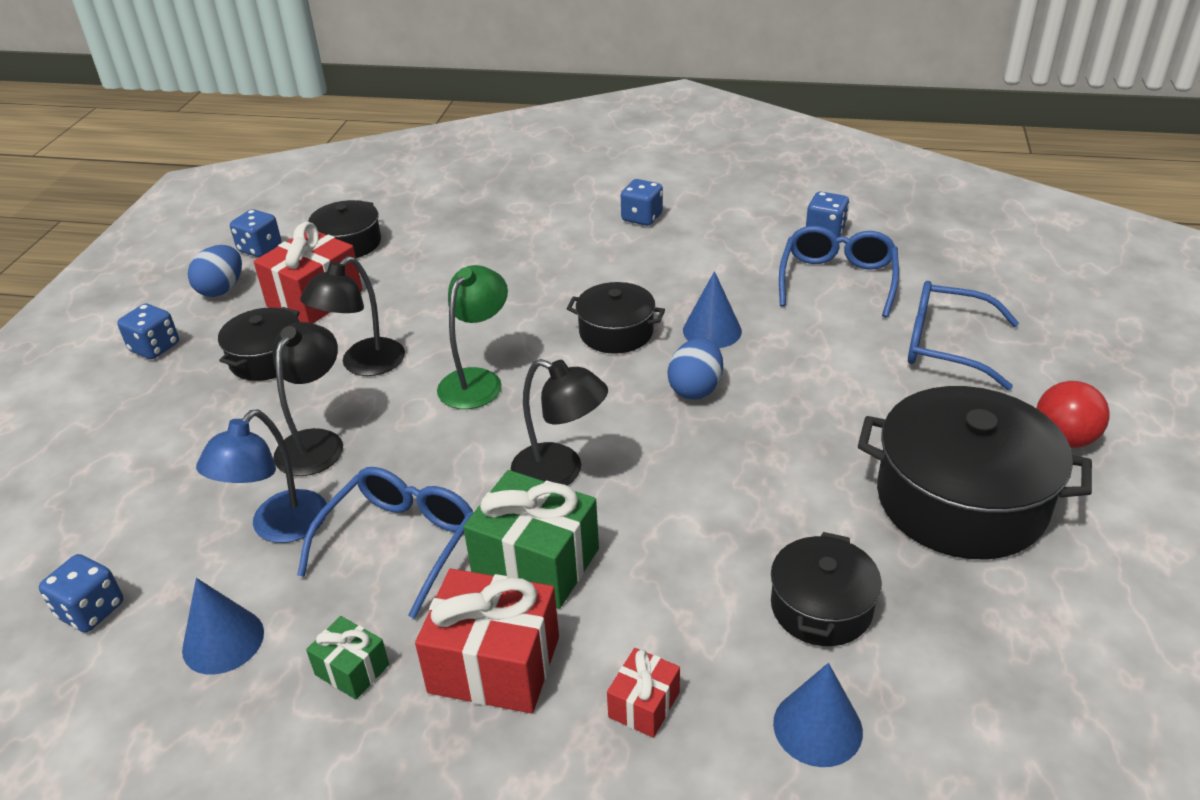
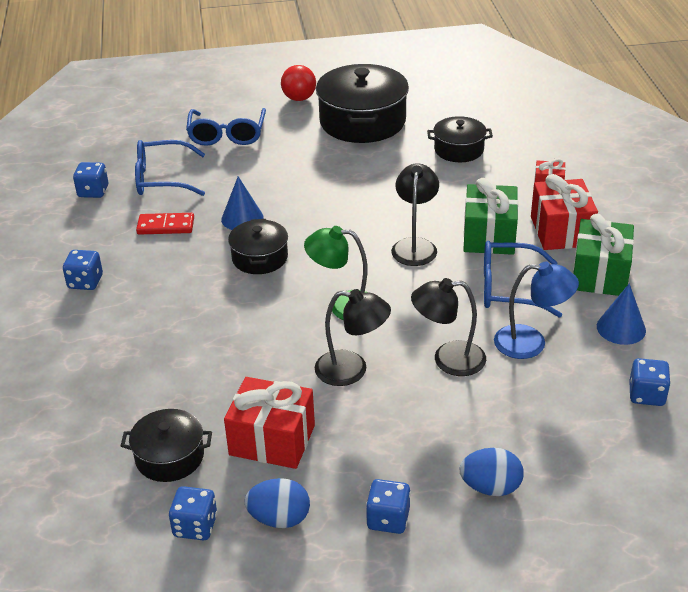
camera: 110 degrees left, 0 degrees up
(267, 359) = (369, 431): black pot -> none
(352, 670) = (600, 274): green gift -> green gift, size x1.93
(695, 389) = (309, 213): blue egg -> blue egg (490, 487)
(723, 273) = (166, 226): none -> red domino
(817, 727) = (525, 142): blue cone -> none

